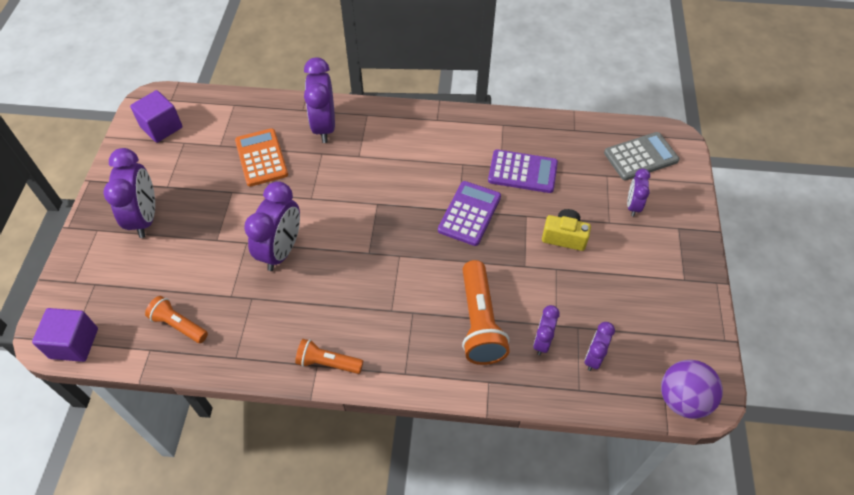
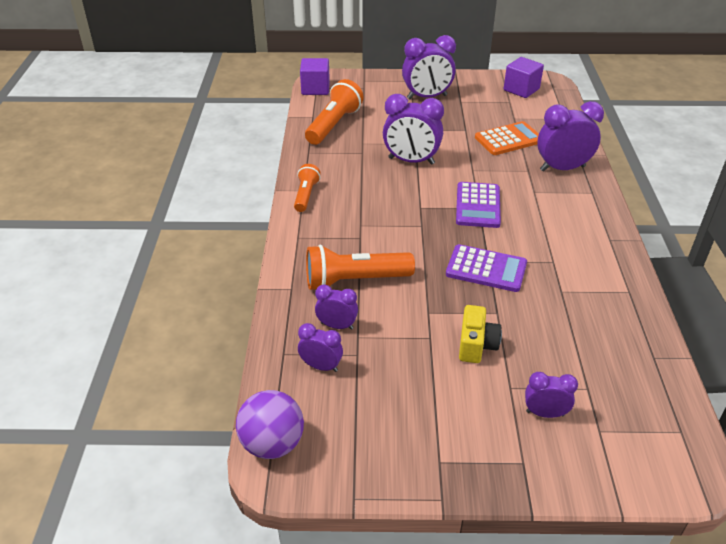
camera: 85 degrees right, 15 degrees down
(178, 325) = (334, 125): orange flashlight -> orange flashlight, size x1.68
(522, 172) = (561, 309): purple calculator -> purple calculator (478, 205)
(641, 157) = (637, 427): grey calculator -> none

